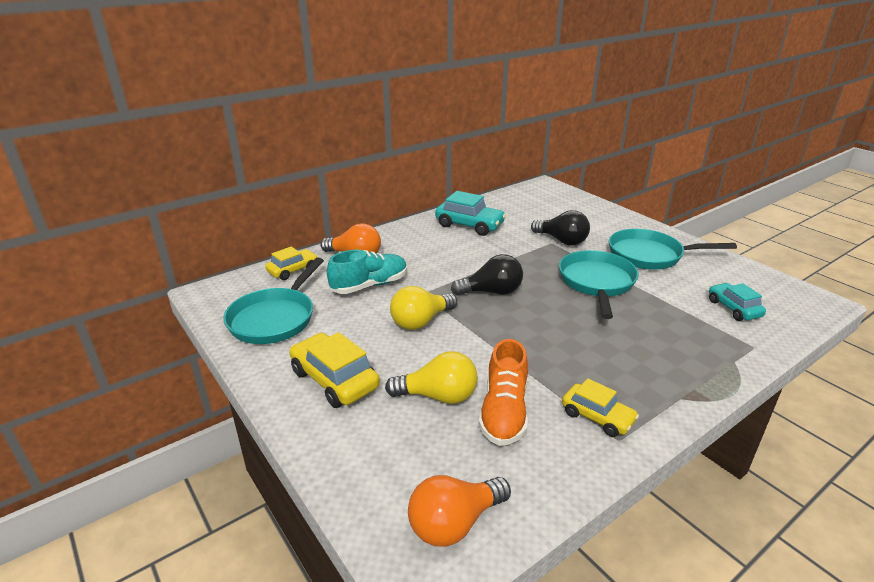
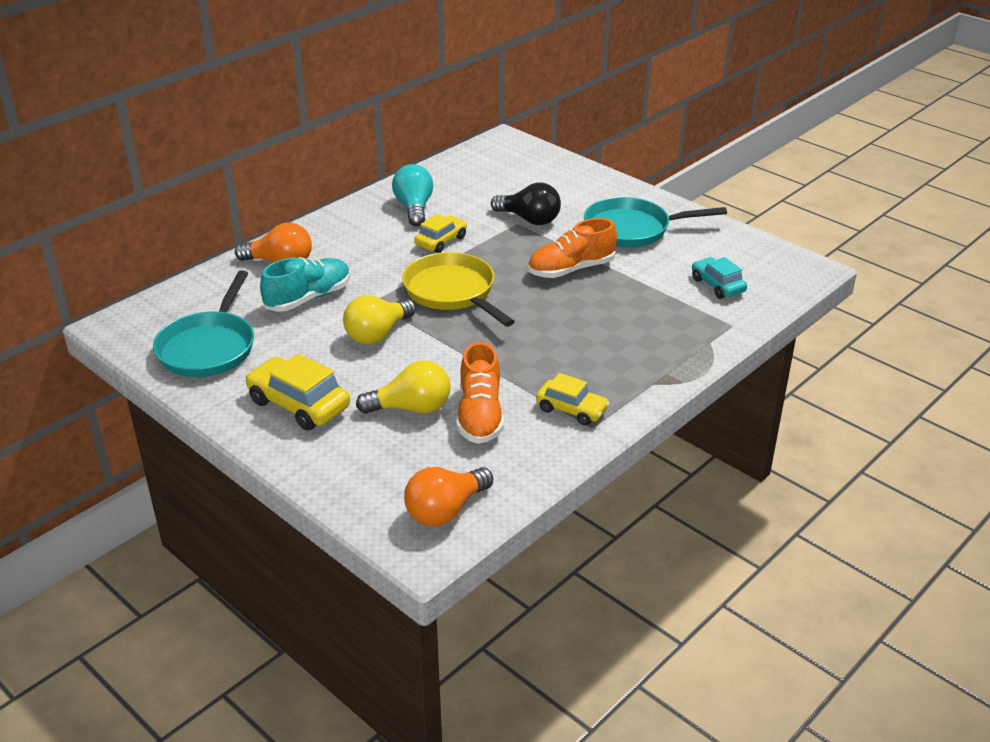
camera: 10 degrees left, 5 degrees up
(293, 270) = (209, 288): yellow car -> yellow car (441, 241)
(469, 225) = (414, 208): turquoise car -> turquoise light bulb
(491, 292) = (452, 292): black light bulb -> yellow pan
(597, 282) = (571, 269): turquoise pan -> orange shoe

